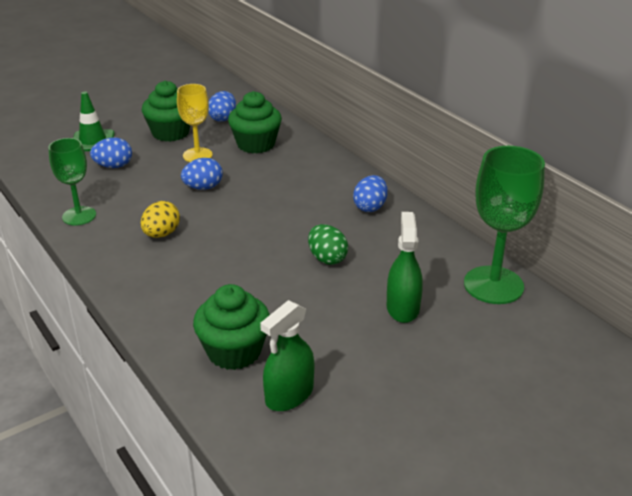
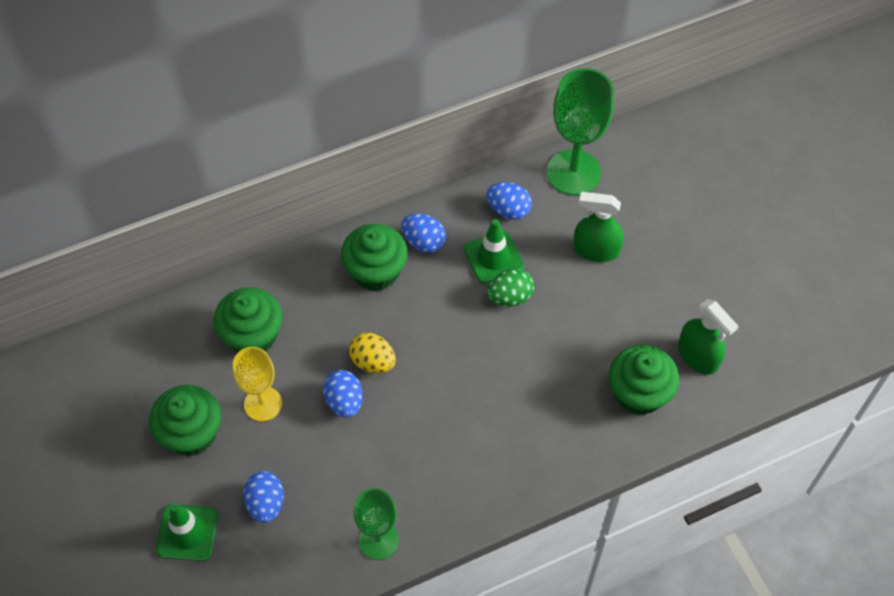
camera: 80 degrees left, 25 degrees up
(161, 234) = (436, 450): yellow egg -> yellow egg (373, 362)
(223, 118) = (167, 367): blue egg -> blue egg (508, 210)
(331, 188) = (376, 271): none -> green cupcake
(368, 245) = (493, 257): none -> green traffic cone

